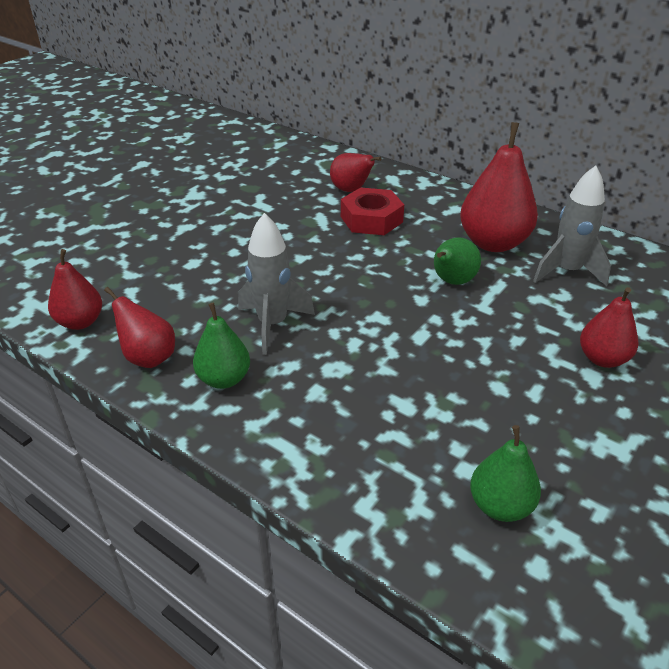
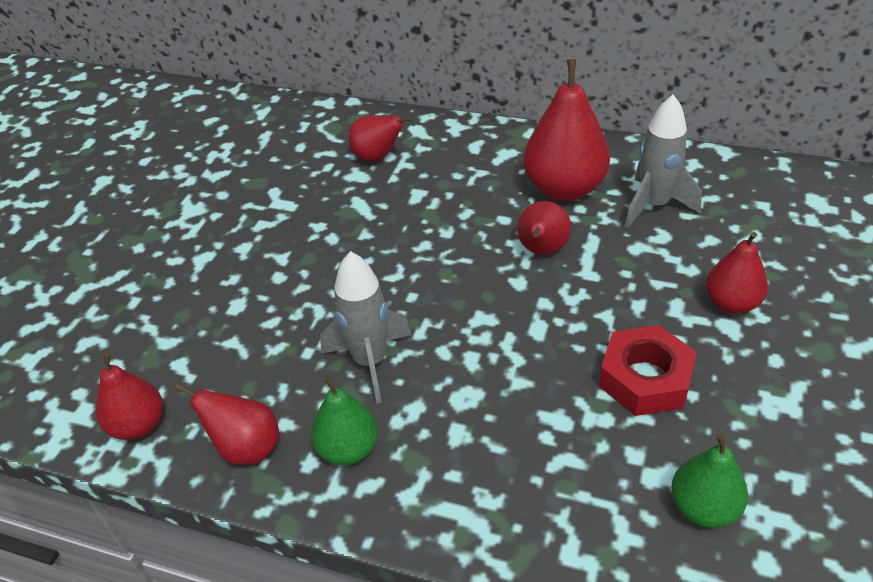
camera: 15 degrees left, 5 degrees up
(371, 219) = (418, 191): red nut -> red nut (645, 378)
(452, 281) = (541, 250): green pear -> red pear

